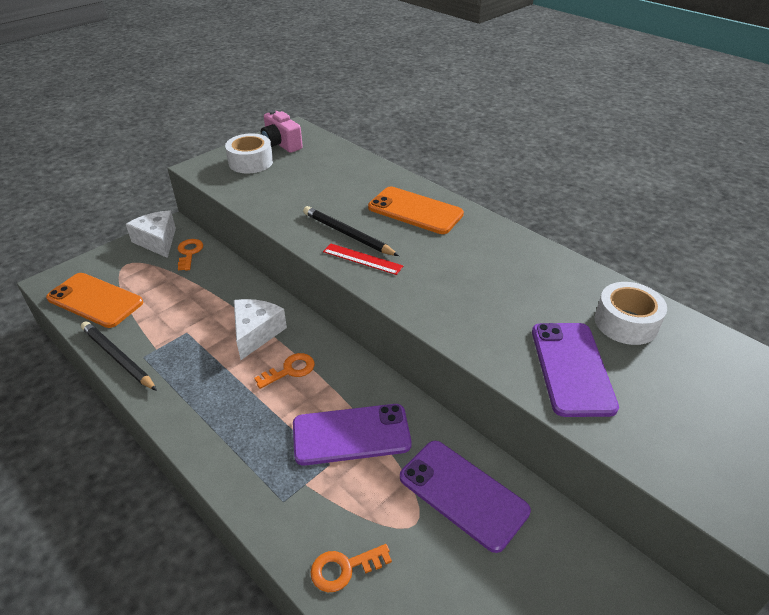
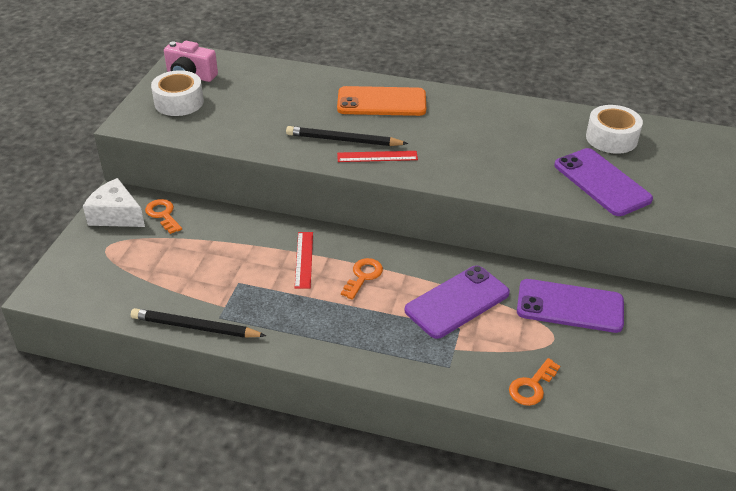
camera: 30 degrees left, 0 degrees up
(95, 300) = (113, 290): orange phone -> none
(256, 333) = (304, 259): white cheese -> red ruler

